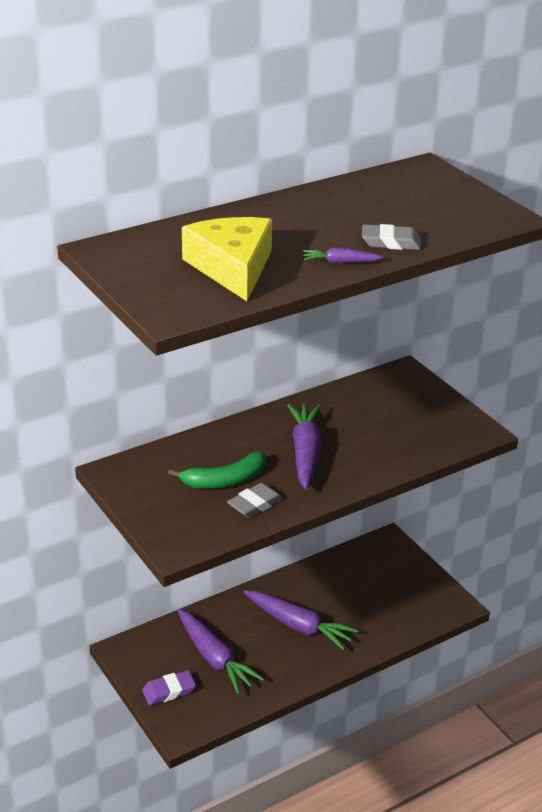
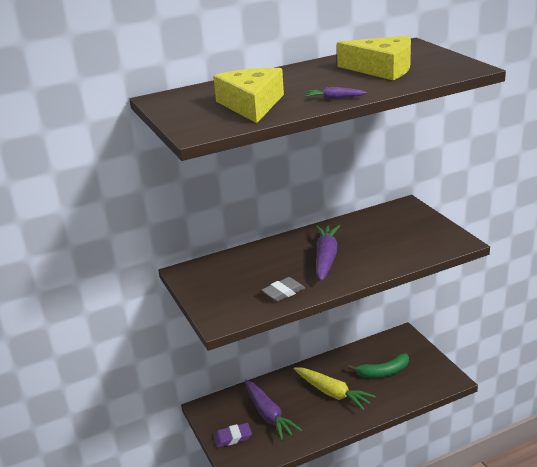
camera: 10 degrees right, 5 degrees down
(225, 480) = (263, 276): green banana -> green banana (383, 372)
(298, 626) = (332, 393): purple carrot -> yellow carrot
(391, 242) = (376, 86): grey eraser -> none
(394, 211) = (382, 69): none -> yellow cheese

